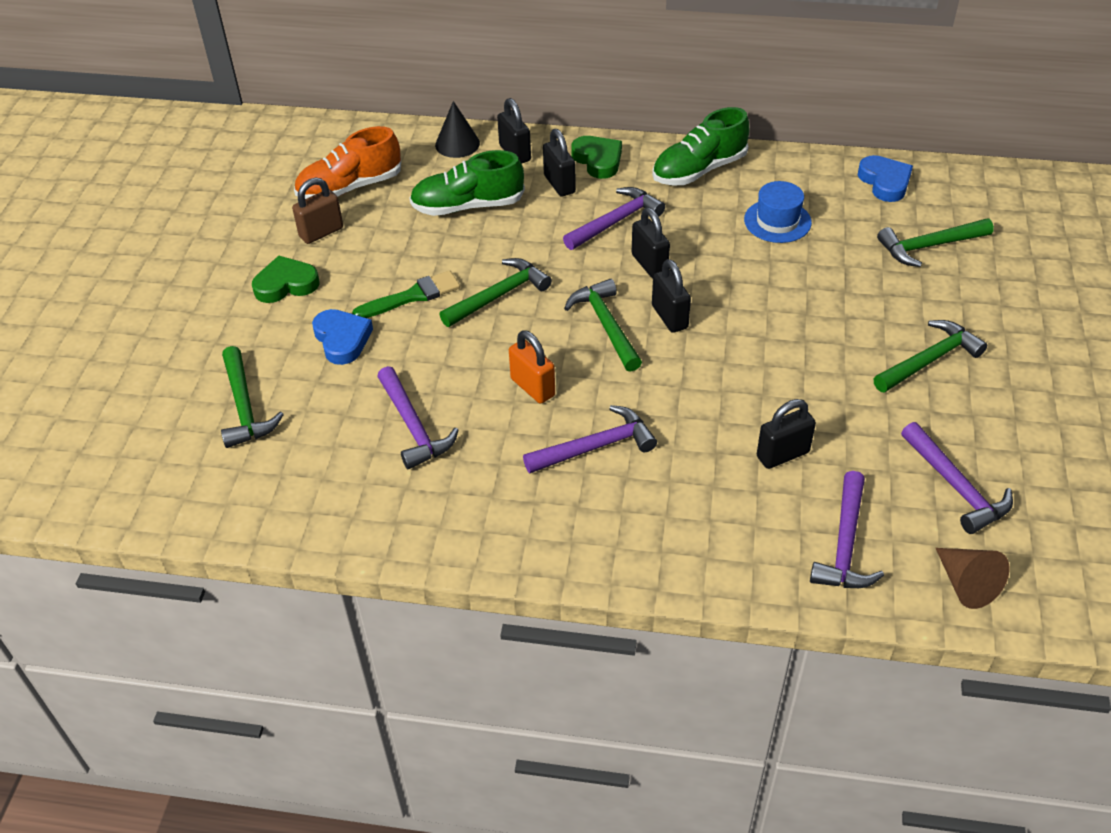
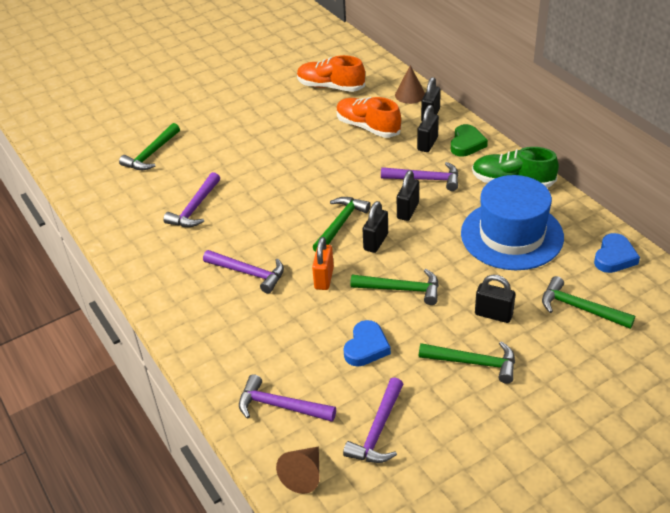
camera: 50 degrees right, 5 degrees down
(286, 284) = (241, 113): green heart -> none
(321, 232) = (288, 100): brown padlock -> none
(342, 339) = (225, 152): blue heart -> blue heart (366, 347)
(412, 296) = (280, 152): green brush -> none
(457, 144) = (410, 95): black cone -> brown cone
(468, 206) = (368, 127): green shoe -> orange shoe
(499, 295) = (316, 177): green hammer -> green hammer (401, 289)
(532, 387) = (265, 228): orange padlock -> orange padlock (324, 278)
(777, 221) = (511, 235): blue hat -> blue hat, size x1.99
(782, 454) = (321, 344): black padlock -> black padlock (493, 314)
(845, 544) = (280, 406): purple hammer -> purple hammer turned 45 degrees clockwise

